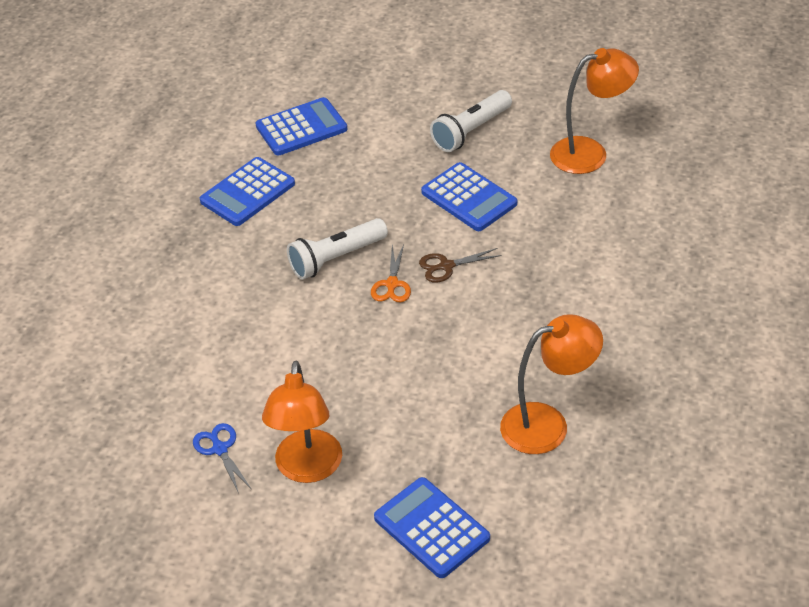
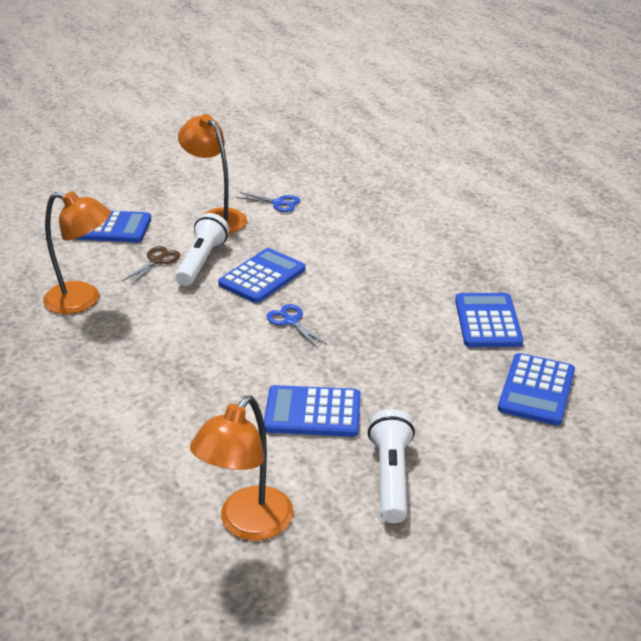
camera: 135 degrees right, 10 degrees down
(336, 258) = (354, 315): white flashlight -> white flashlight (202, 261)
(358, 350) = (262, 277): none -> blue calculator
(392, 284) = (291, 321): orange scissors -> blue scissors
(446, 266) = (265, 353): brown scissors -> brown scissors (157, 261)
(548, 424) = (83, 300): orange lamp -> orange lamp turned 105 degrees counterclockwise

